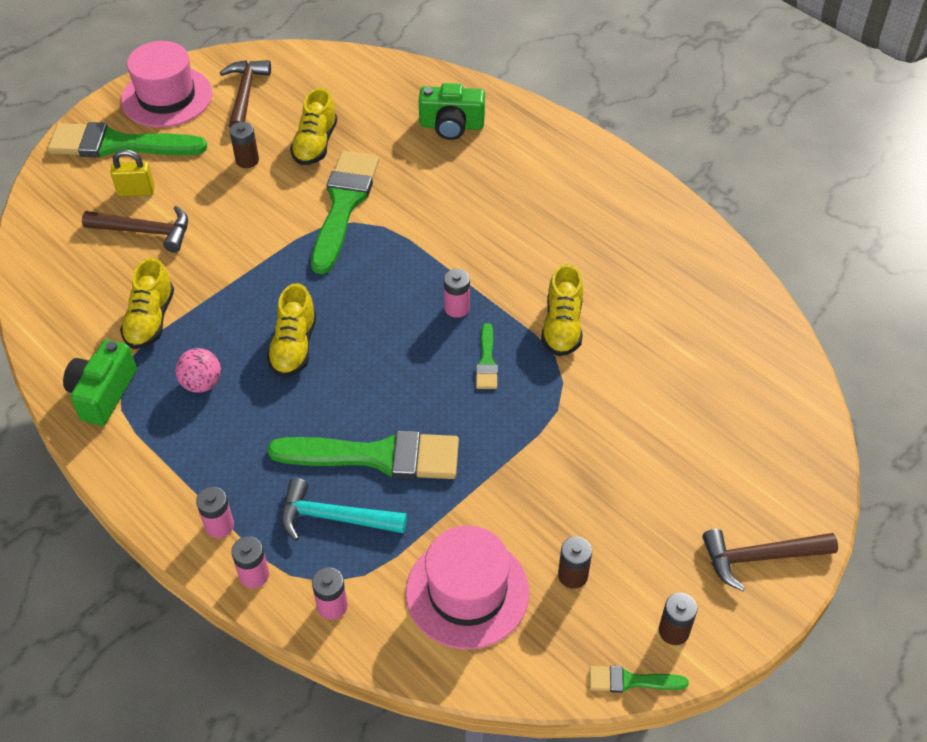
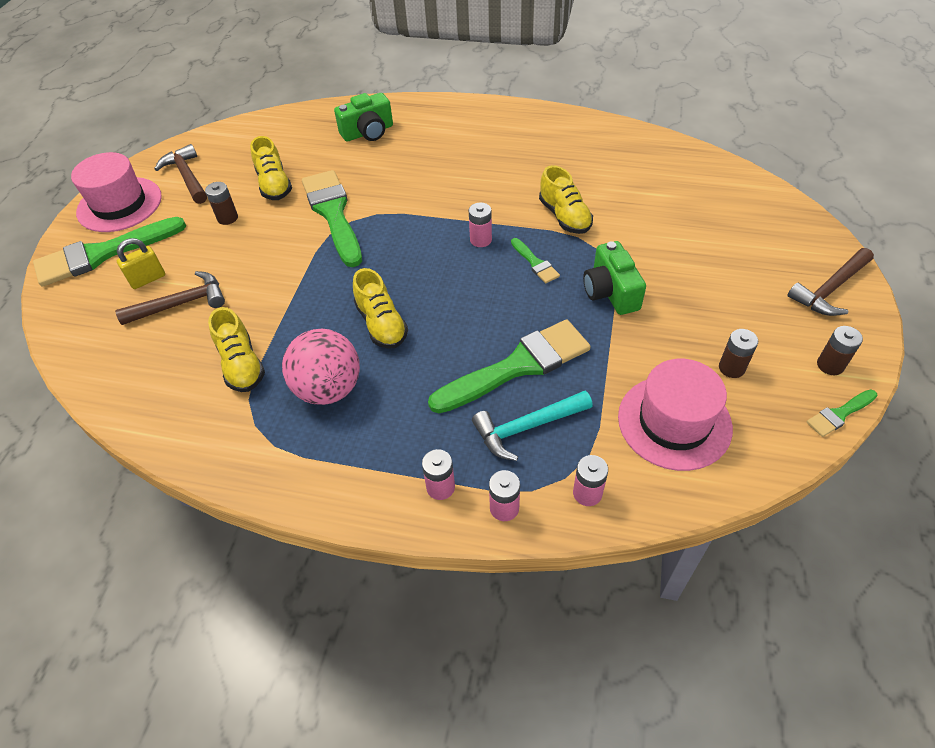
camera: 30 degrees left, 0 degrees up
(103, 393) = (246, 441): green camera -> green camera (610, 292)
(202, 383) = (328, 389): pink ball -> pink ball, size x1.73

